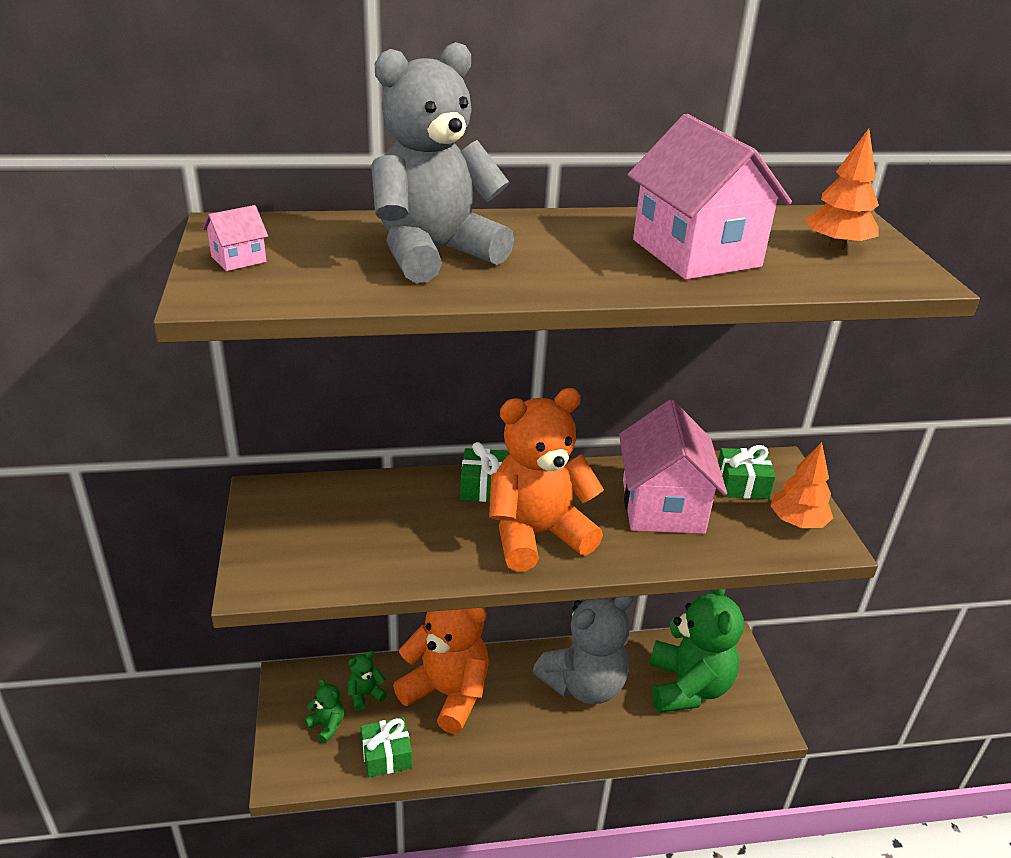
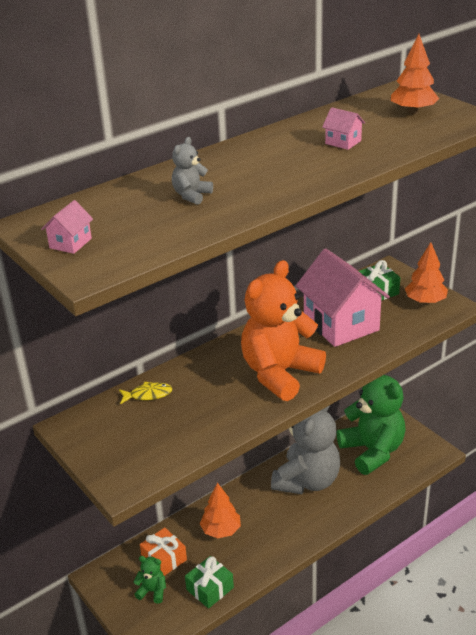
camera: 25 degrees left, 0 degrees up
(365, 695) = (164, 559): green teddy bear -> orange gift
(372, 495) = (148, 395): none -> yellow fish
(434, 254) = (191, 196): grey teddy bear -> grey teddy bear, size x0.41
(447, 694) = (221, 530): orange teddy bear -> orange tree
(484, 486) = (219, 358): green gift -> none
(696, 253) = (343, 142): pink house -> pink house, size x0.40

